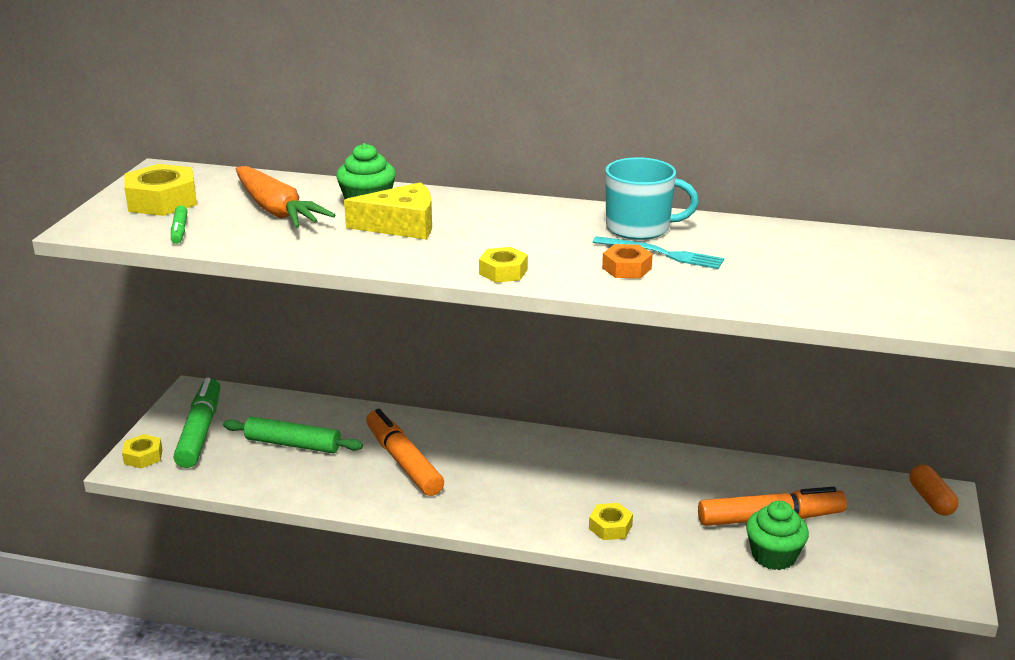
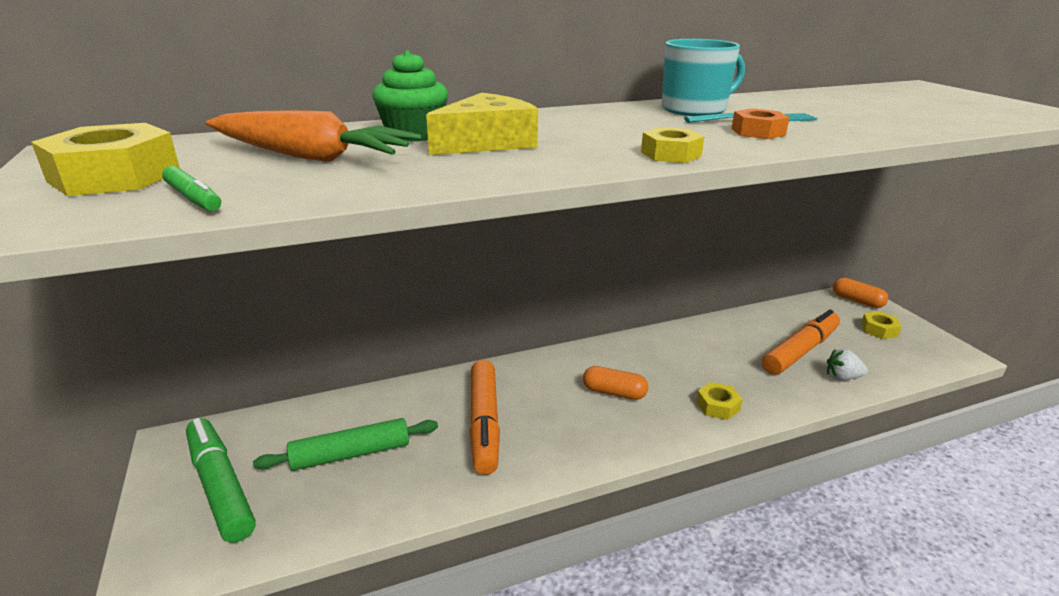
camera: 35 degrees left, 0 degrees up
(143, 456) = (163, 552): yellow nut -> yellow nut (879, 329)
(403, 461) = (484, 423): orange marker -> orange marker turned 120 degrees counterclockwise
(534, 481) = (614, 392): none -> orange capsule
(773, 556) = (842, 377): green cupcake -> white strawberry

